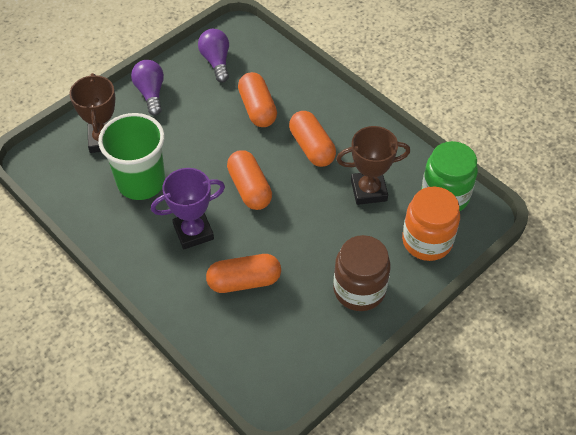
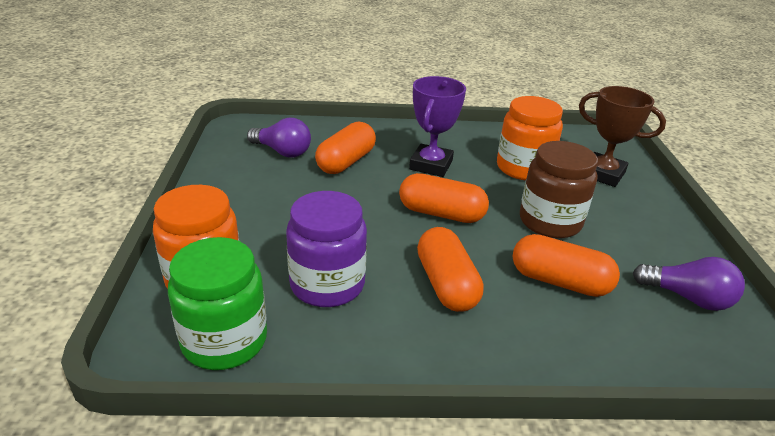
camera: 130 degrees right, 20 degrees down
(141, 182) = (523, 168): green cup -> orange jar
(151, 93) = (657, 225): purple light bulb -> purple light bulb (282, 152)
(312, 147) = (446, 284): orange capsule -> orange capsule turned 60 degrees clockwise
(359, 289) = (239, 205): brown jar -> brown jar (550, 222)
(368, 190) = (327, 284): brown trophy -> purple jar

